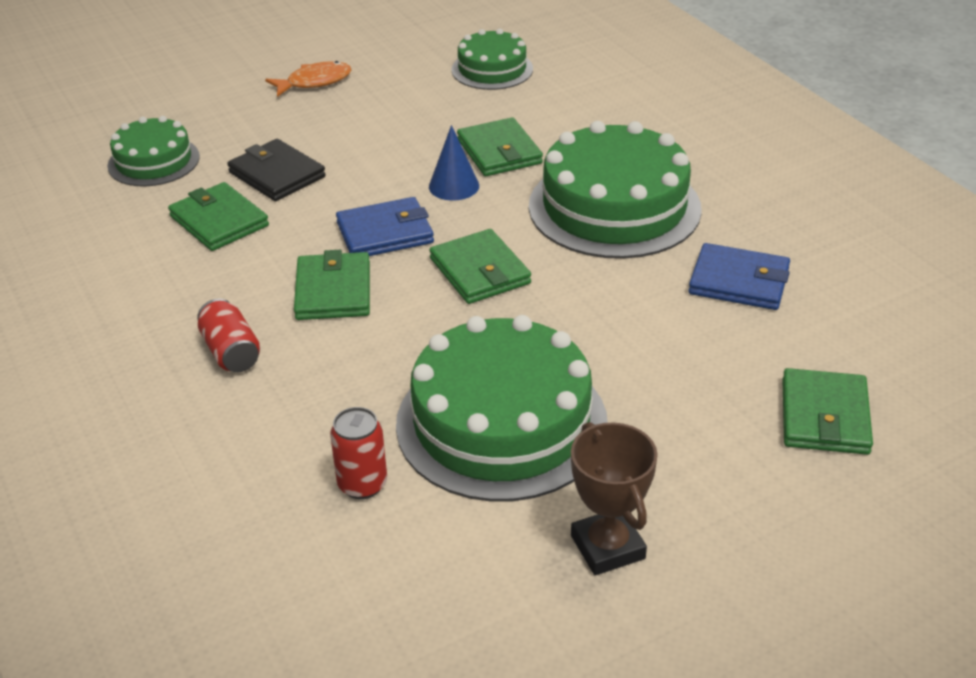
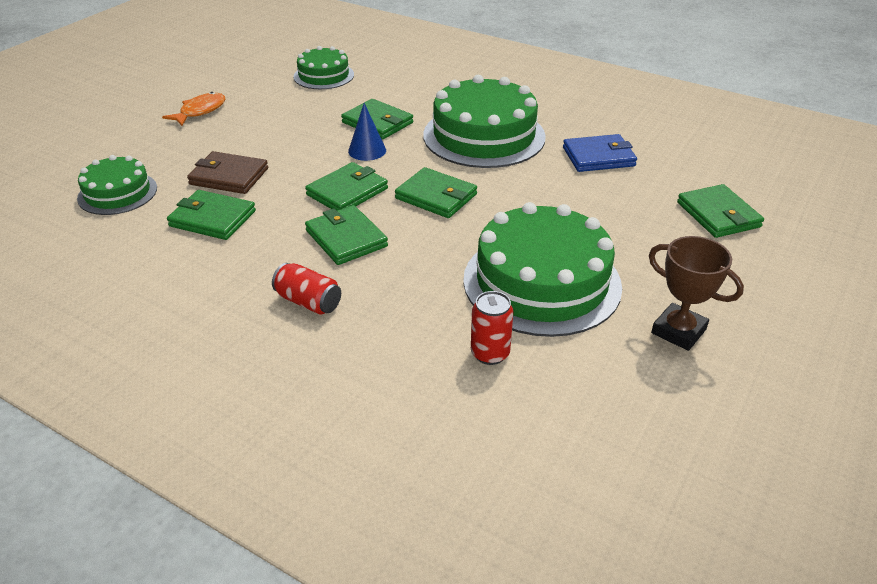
camera: 30 degrees left, 0 degrees up
(277, 175) = (229, 176): black wallet -> brown wallet
(385, 233) = (347, 192): blue wallet -> green wallet

